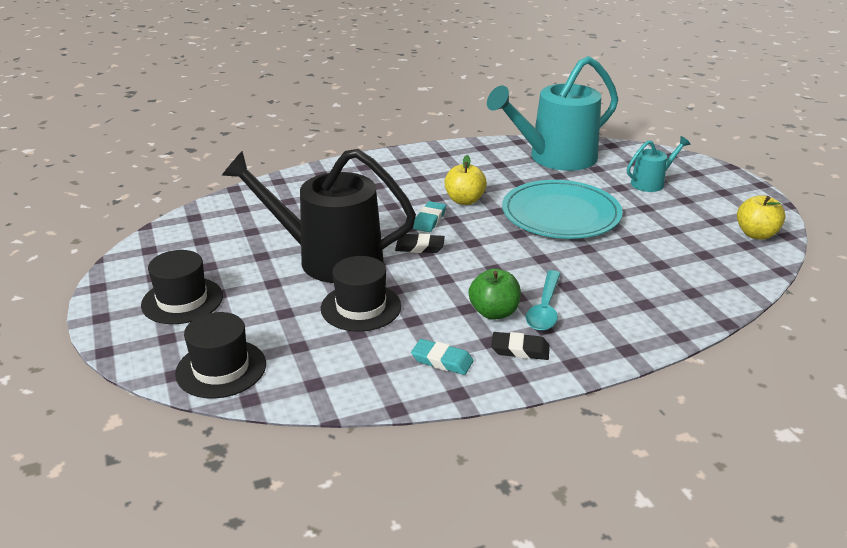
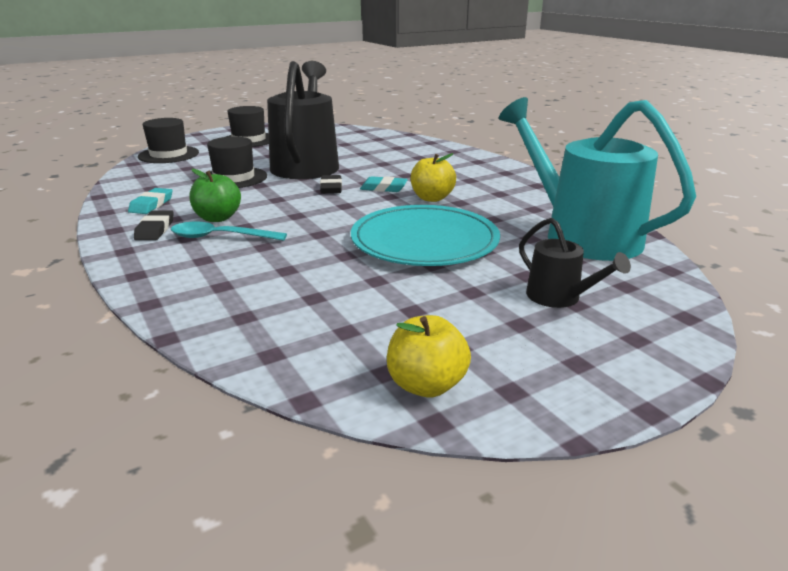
camera: 80 degrees right, 5 degrees down
(651, 183) = (559, 297): turquoise watering can -> black watering can

